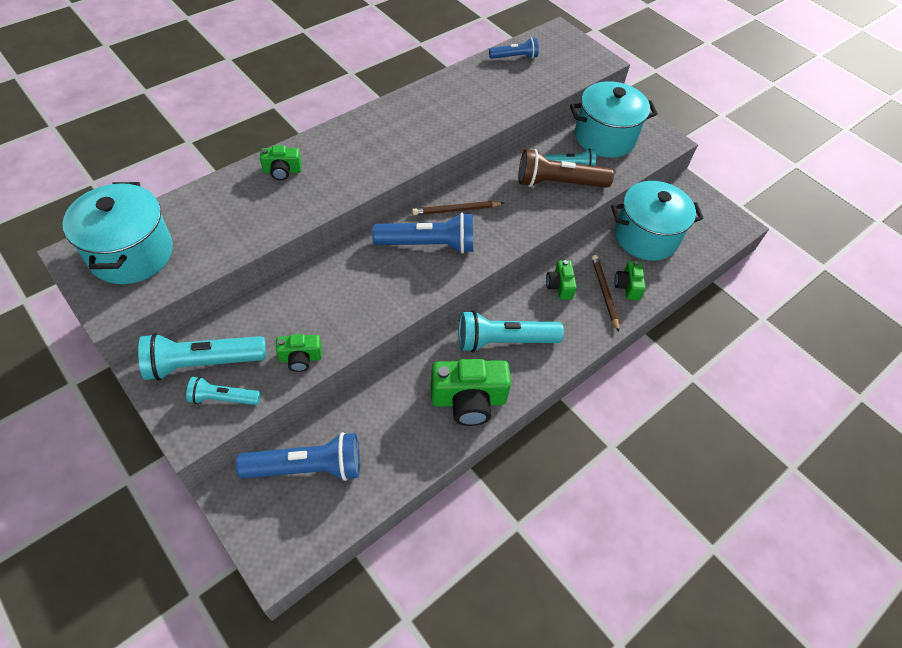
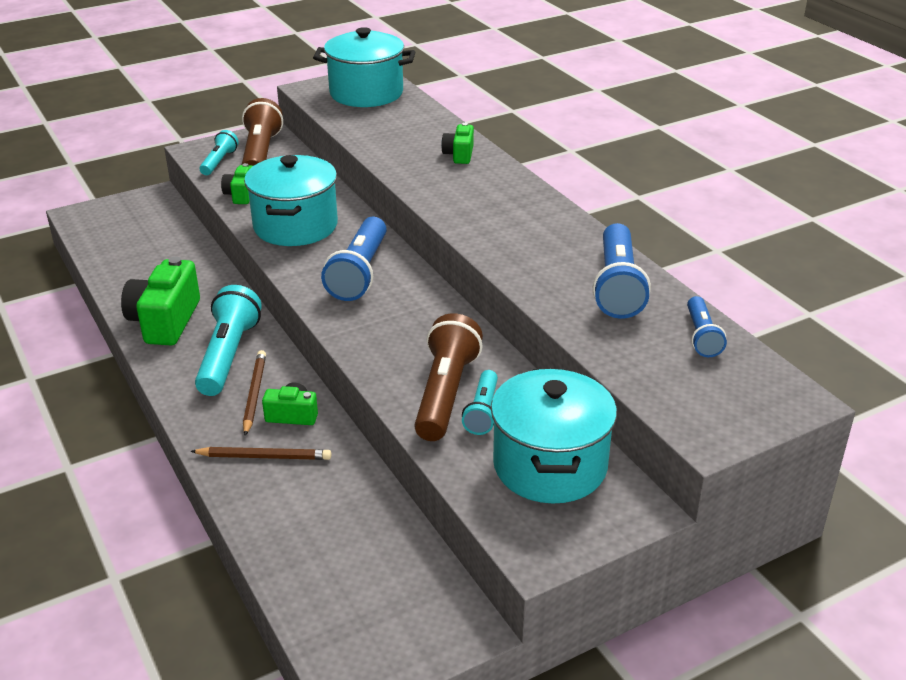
camera: 105 degrees right, 20 degrees down
(203, 363) = (261, 153): turquoise flashlight -> brown flashlight
(307, 467) = (152, 229): blue flashlight -> blue flashlight (617, 286)
(456, 210) = (412, 298): brown pencil -> brown pencil (254, 394)
(627, 286) = (266, 484): green camera -> none
(646, 237) = (357, 530): turquoise pot -> turquoise pot (295, 226)

